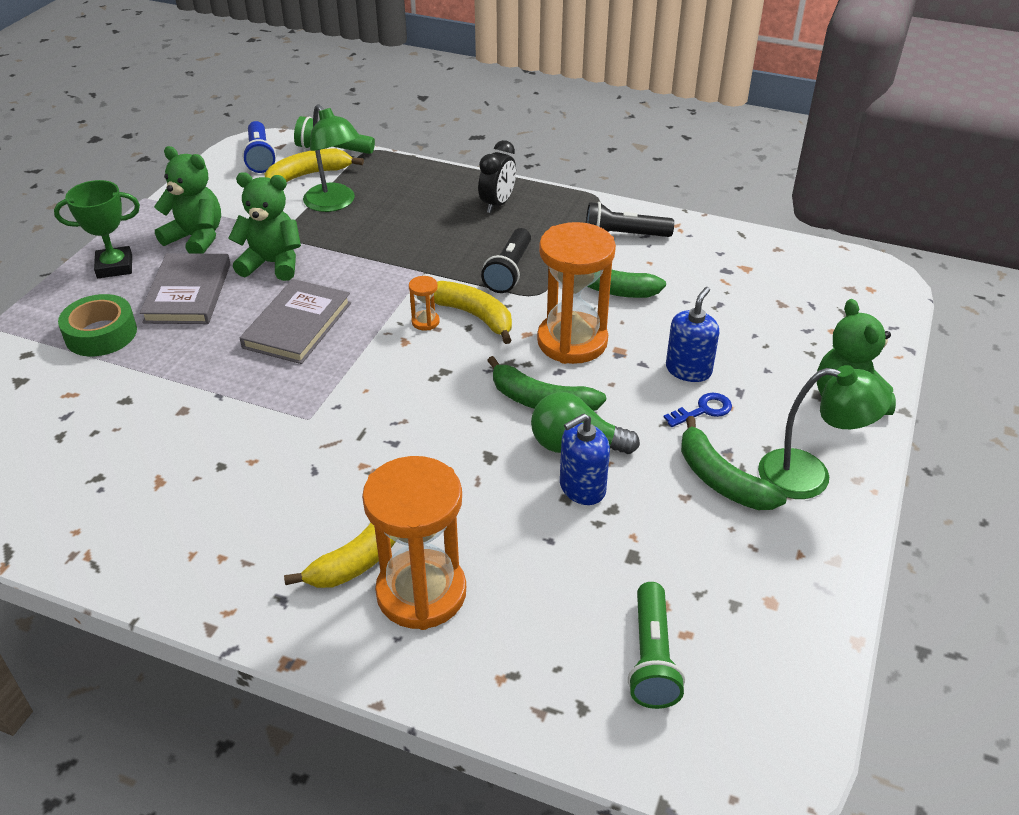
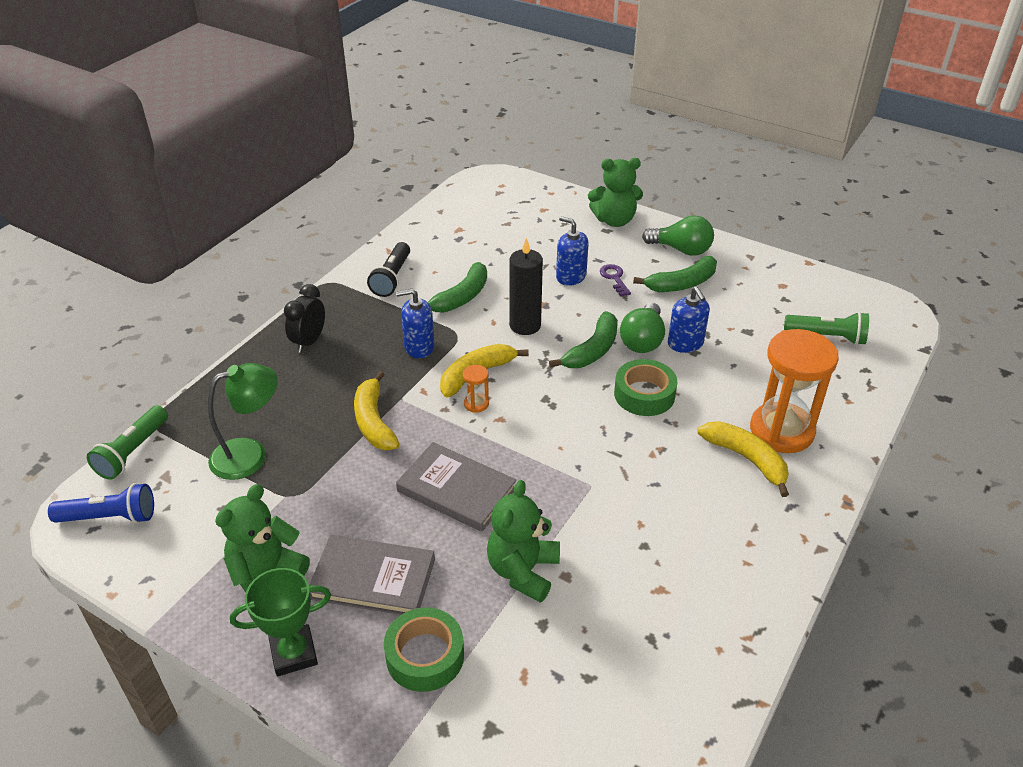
camera: 80 degrees left, 0 degrees up
(115, 267) = (294, 653): green trophy -> green trophy turned 75 degrees clockwise
(272, 264) = (344, 507): green teddy bear -> green teddy bear (523, 571)
(309, 175) = (178, 473): yellow banana -> yellow banana (374, 421)
(468, 452) = (644, 394): none -> green tape
(497, 204) = (309, 341): black clock -> black clock turned 105 degrees counterclockwise
(509, 271) = (419, 347): black flashlight -> blue soap dispenser
(572, 341) = (525, 325): orange hourglass -> black candle
(703, 410) = (614, 278): blue key -> purple key
(809, 476) = (681, 250): green lamp -> green light bulb

